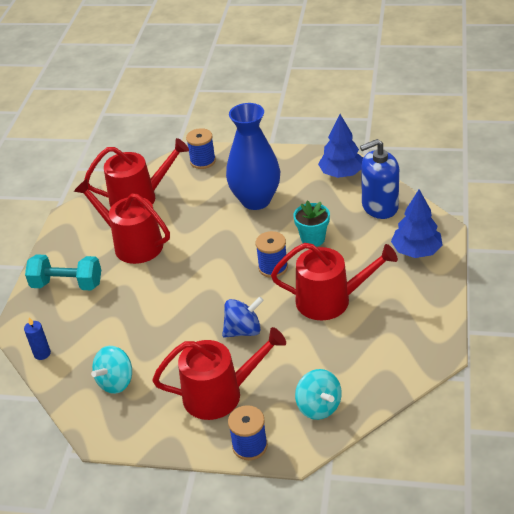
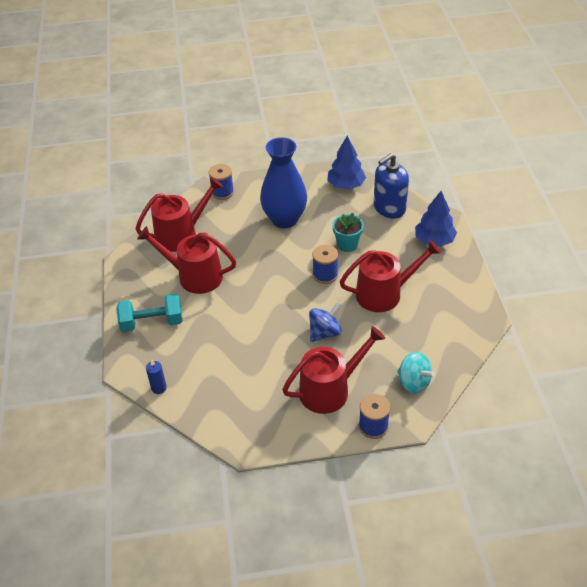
camera: 20 degrees left, 5 degrees up
(116, 382) = (237, 398): turquoise spinning top -> none

